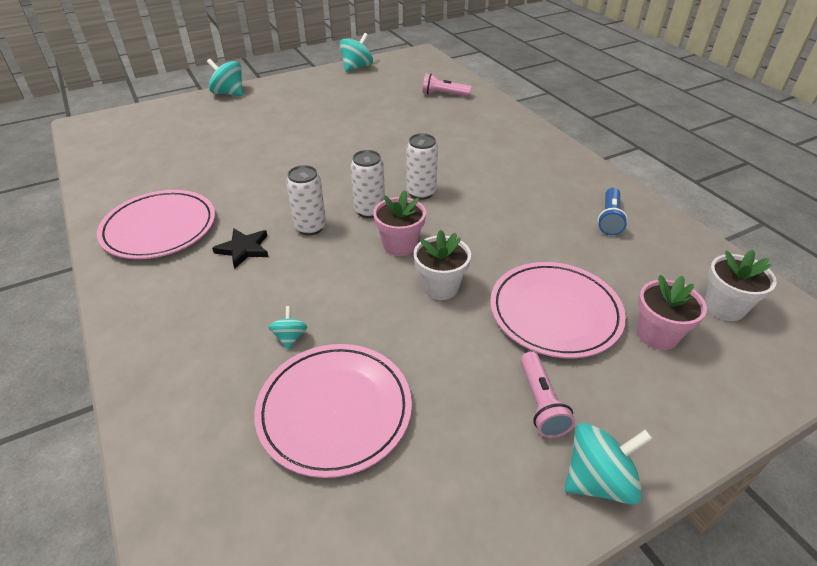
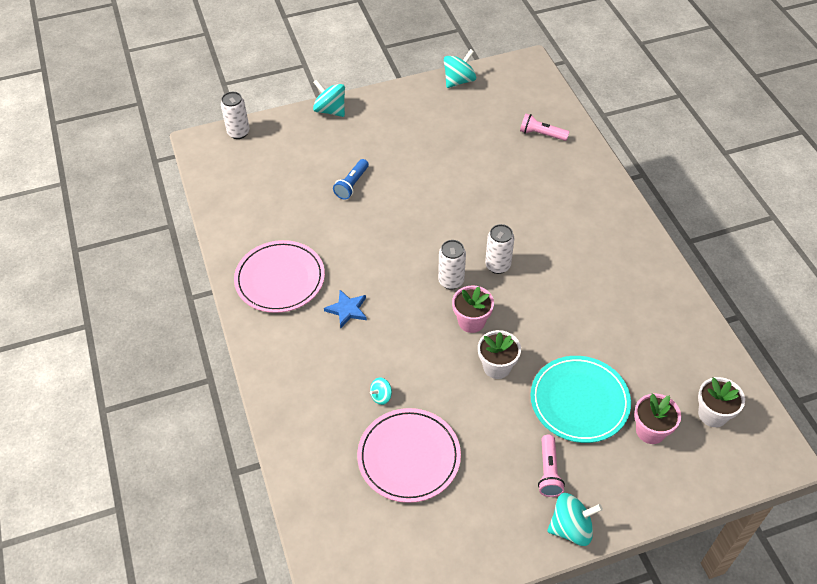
camera: 10 degrees right, 10 degrees up
(244, 249) = (347, 310): black star -> blue star
(290, 337) = (381, 396): turquoise spinning top -> turquoise spinning top turned 135 degrees counterclockwise
(310, 227) = (400, 293): white can -> white can (238, 132)
(555, 312) = (579, 401): pink plate -> turquoise plate
(609, 219) = (653, 315): blue flashlight -> blue flashlight (352, 184)

